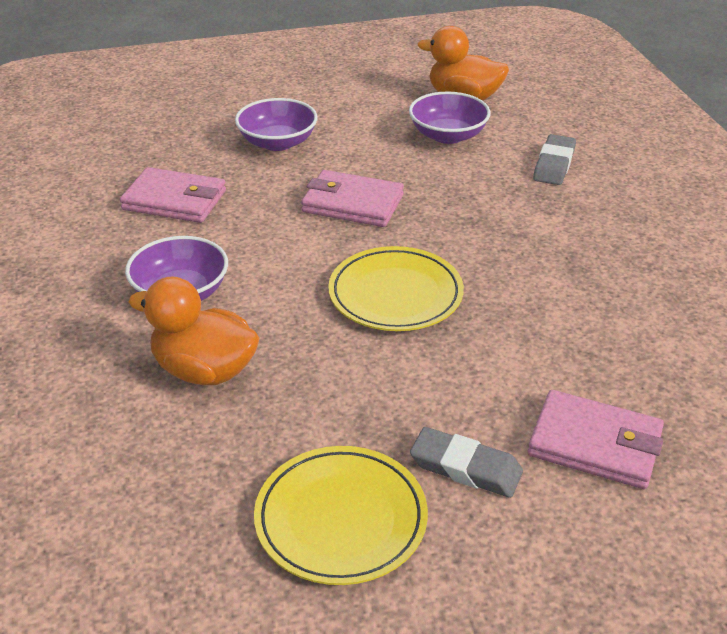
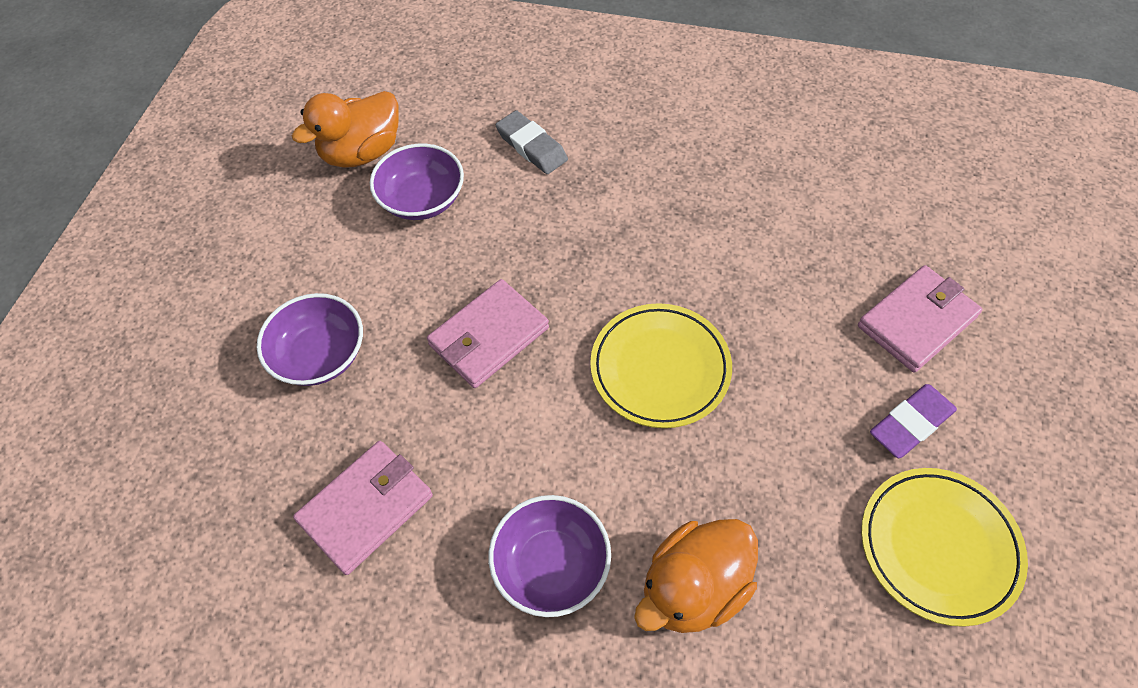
camera: 60 degrees left, 20 degrees up
(465, 467) = (910, 423): grey eraser -> purple eraser

